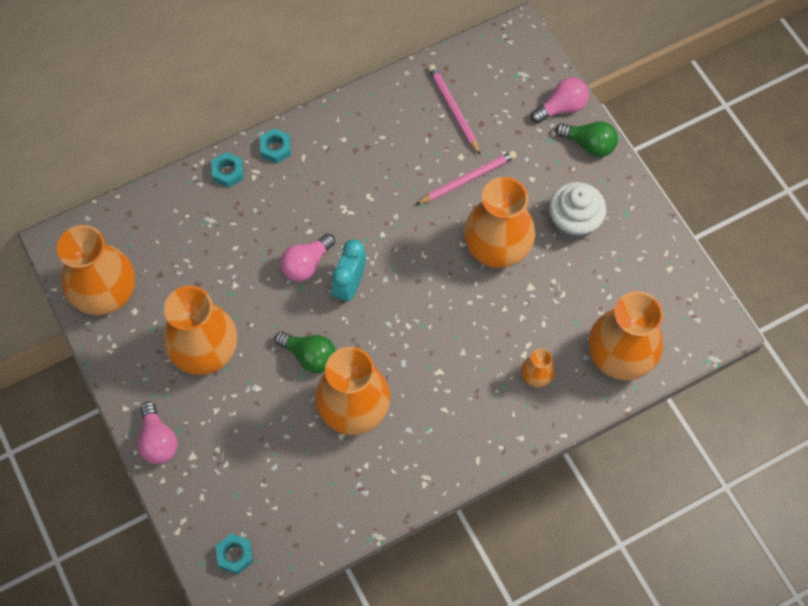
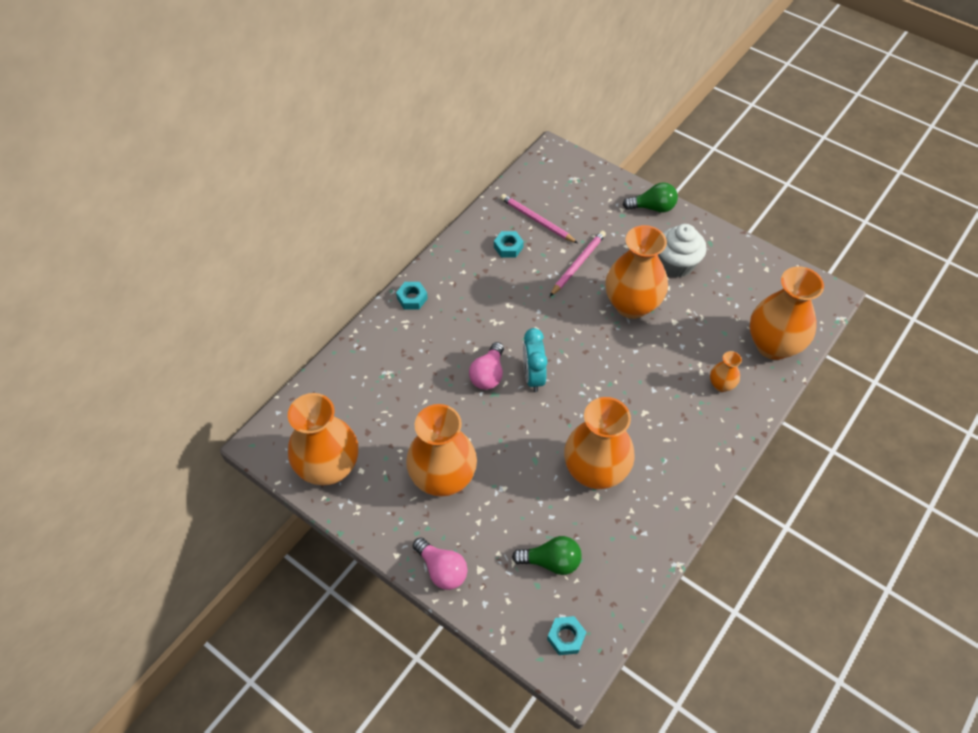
camera: 25 degrees left, 10 degrees down
(228, 172) = (382, 331): turquoise nut -> turquoise nut (508, 247)
(309, 356) = (533, 444): green light bulb -> green light bulb (551, 561)
(561, 108) = (616, 190): pink light bulb -> none

